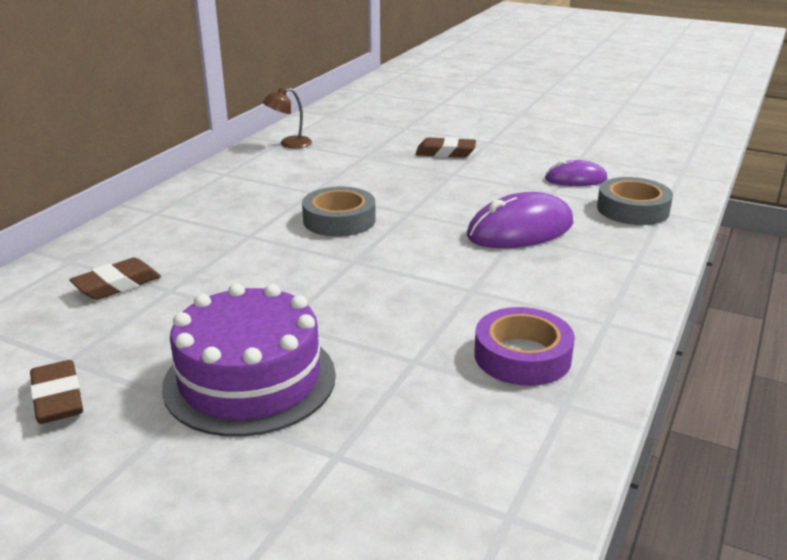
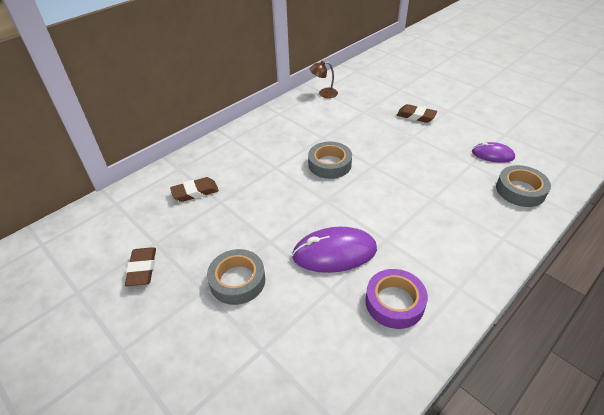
camera: 20 degrees right, 15 degrees up
(250, 379) = (237, 280): purple cake -> grey tape
(520, 230) = (436, 194): purple mouse -> purple mouse (334, 252)

